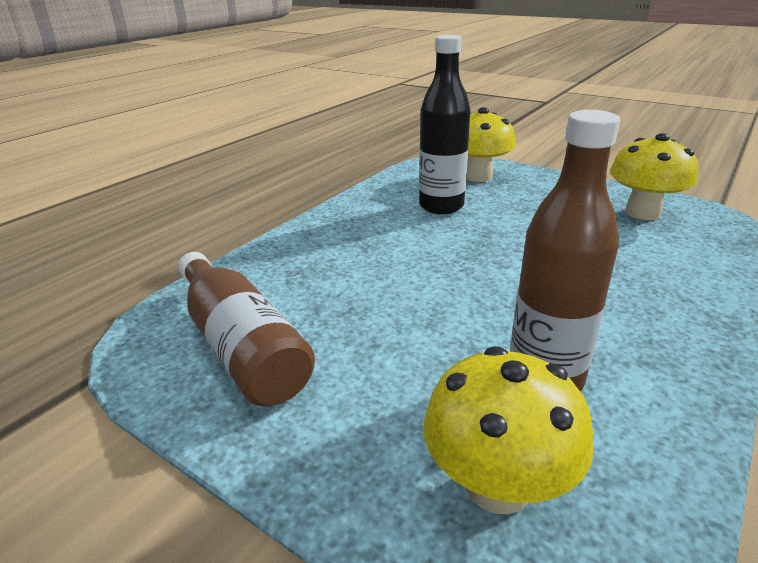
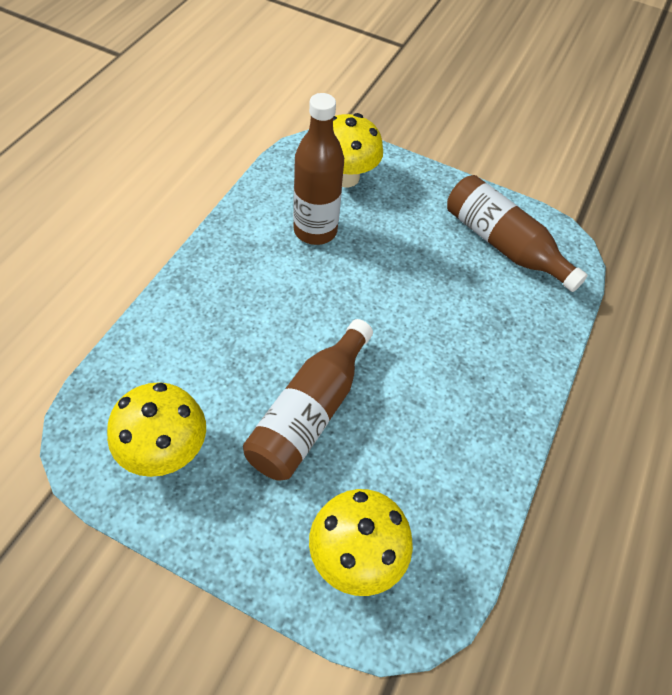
camera: 165 degrees right, 25 degrees up
(441, 206) = (399, 453): black bottle -> none
(521, 225) = (309, 412): none -> brown bottle

